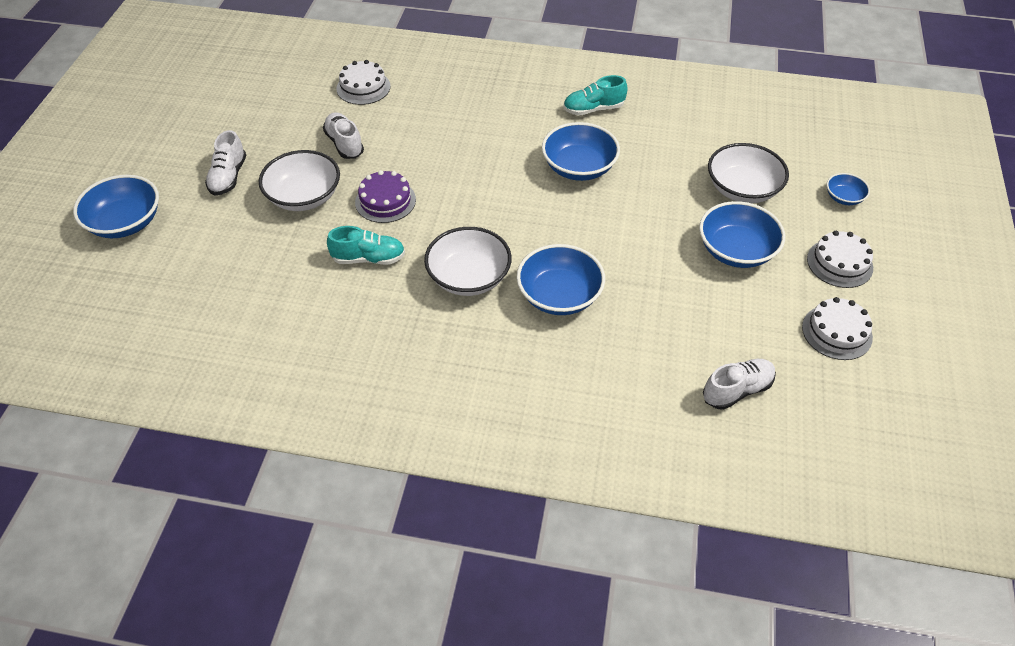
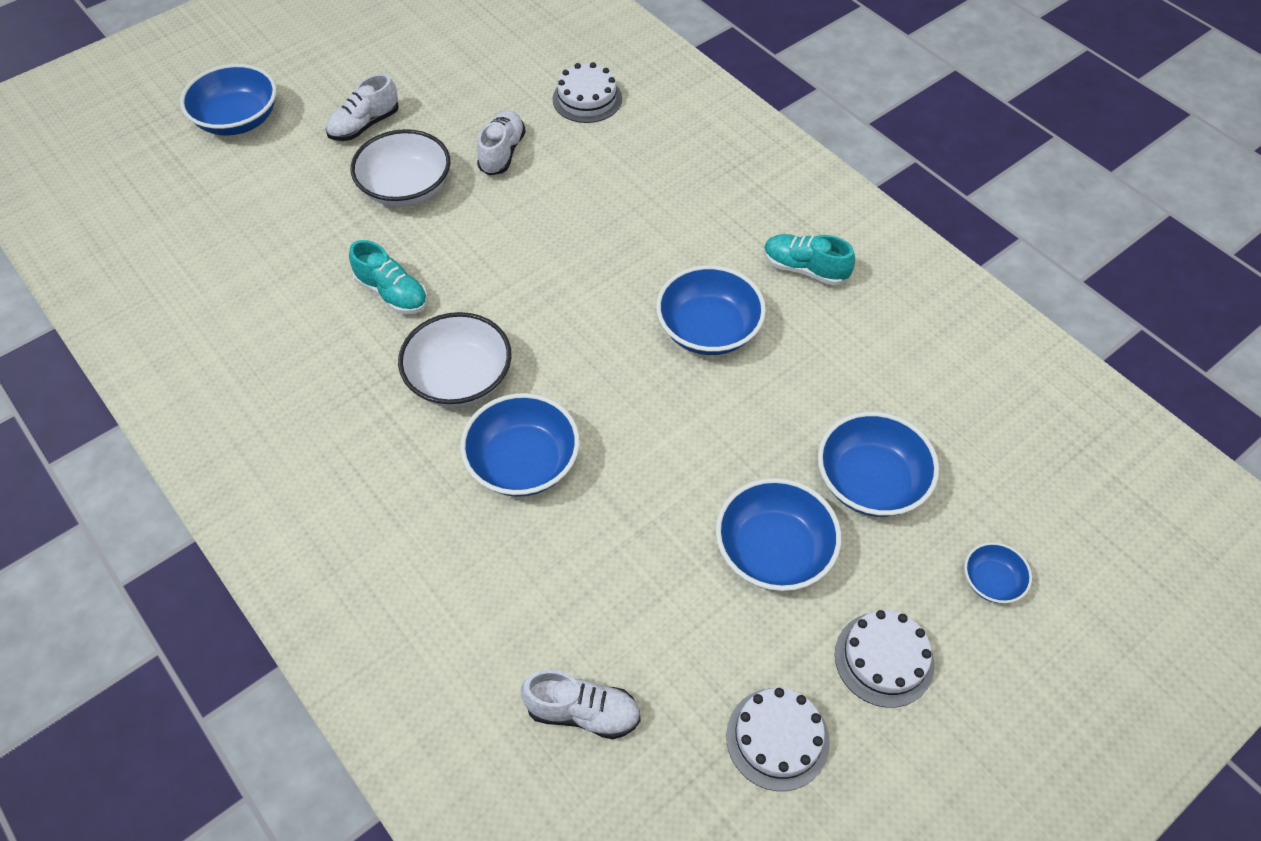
camera: 40 degrees right, 5 degrees up
(385, 201) = (473, 241): purple cake -> none
(742, 189) = (870, 482): white bowl -> blue bowl

